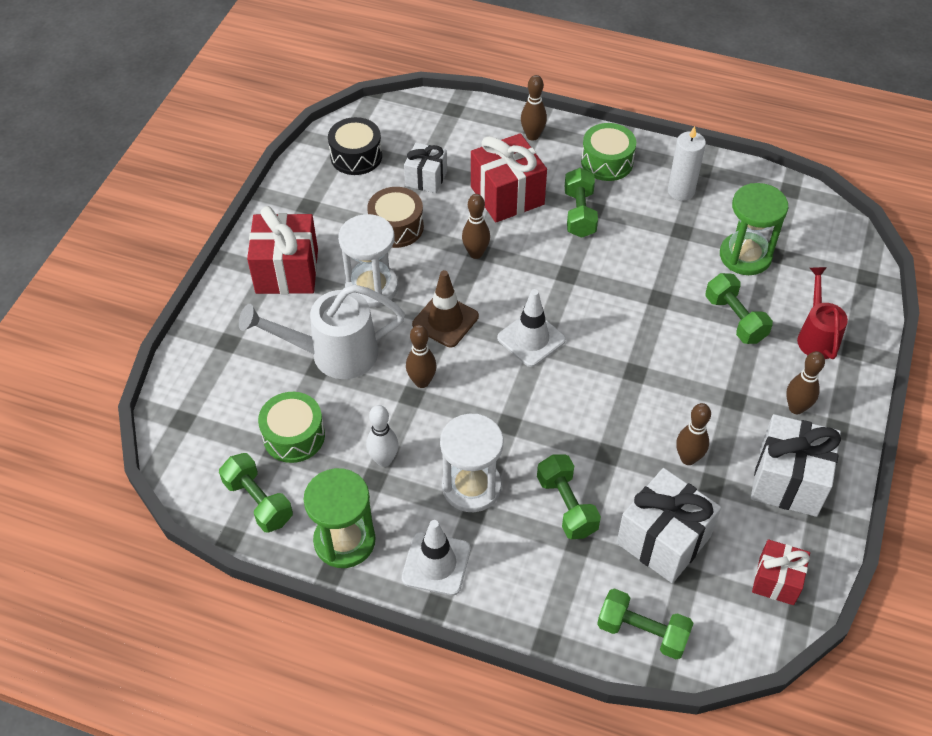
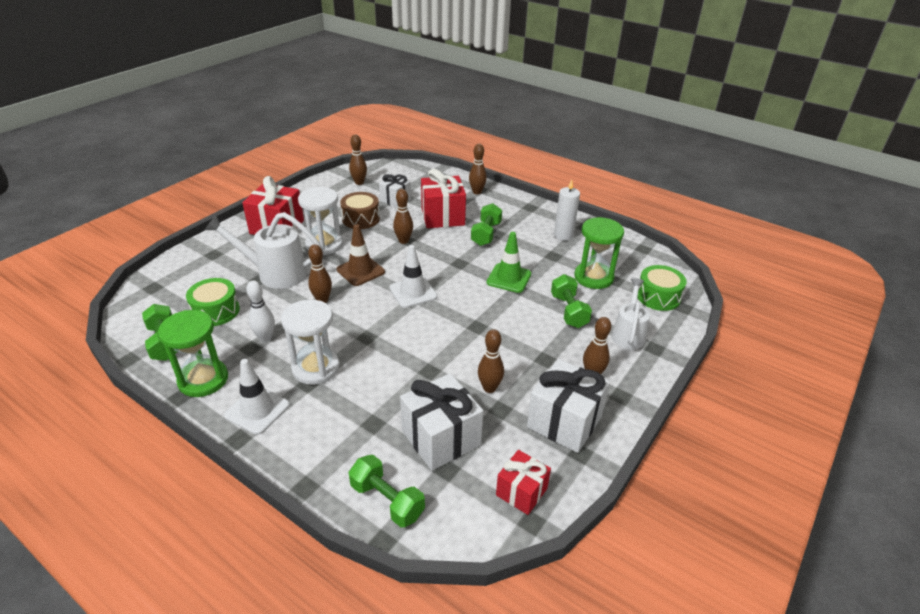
camera: 15 degrees right, 15 degrees down
(356, 156) = (359, 182): black drum -> brown bowling pin
(566, 505) = (378, 396): green dumbbell -> none
(607, 162) = (519, 212): green drum -> green drum (658, 297)
(641, 284) = (509, 278): none -> green traffic cone
(816, 336) = (628, 334): red watering can -> white watering can

